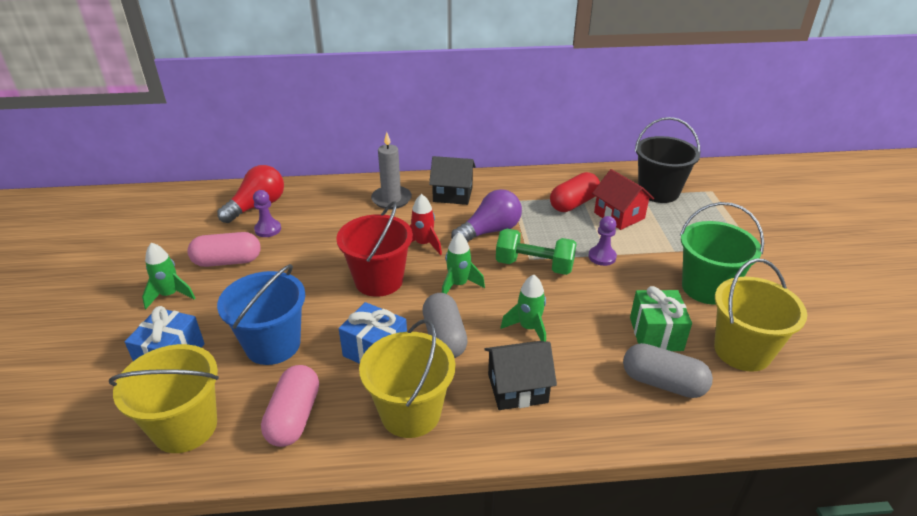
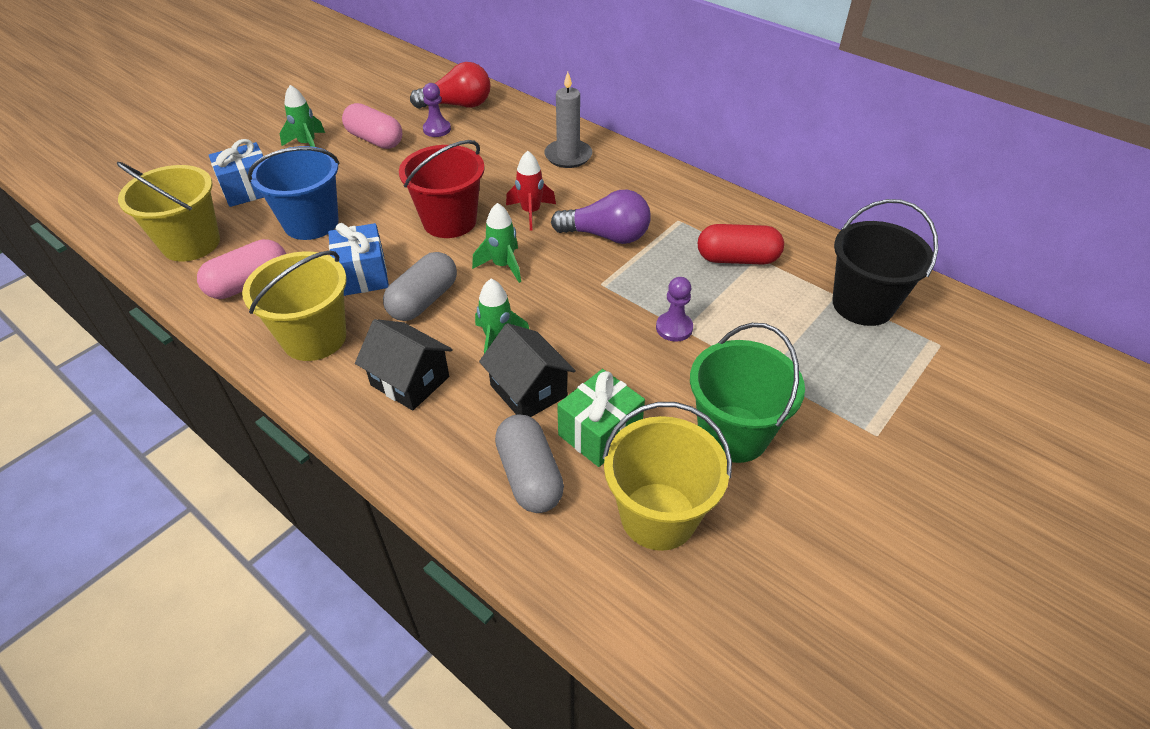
camera: 45 degrees right, 10 degrees up
(452, 194) = (629, 181): black house -> black house (528, 390)
(534, 266) = (594, 292): green dumbbell -> none
(619, 215) = (766, 301): red house -> none

